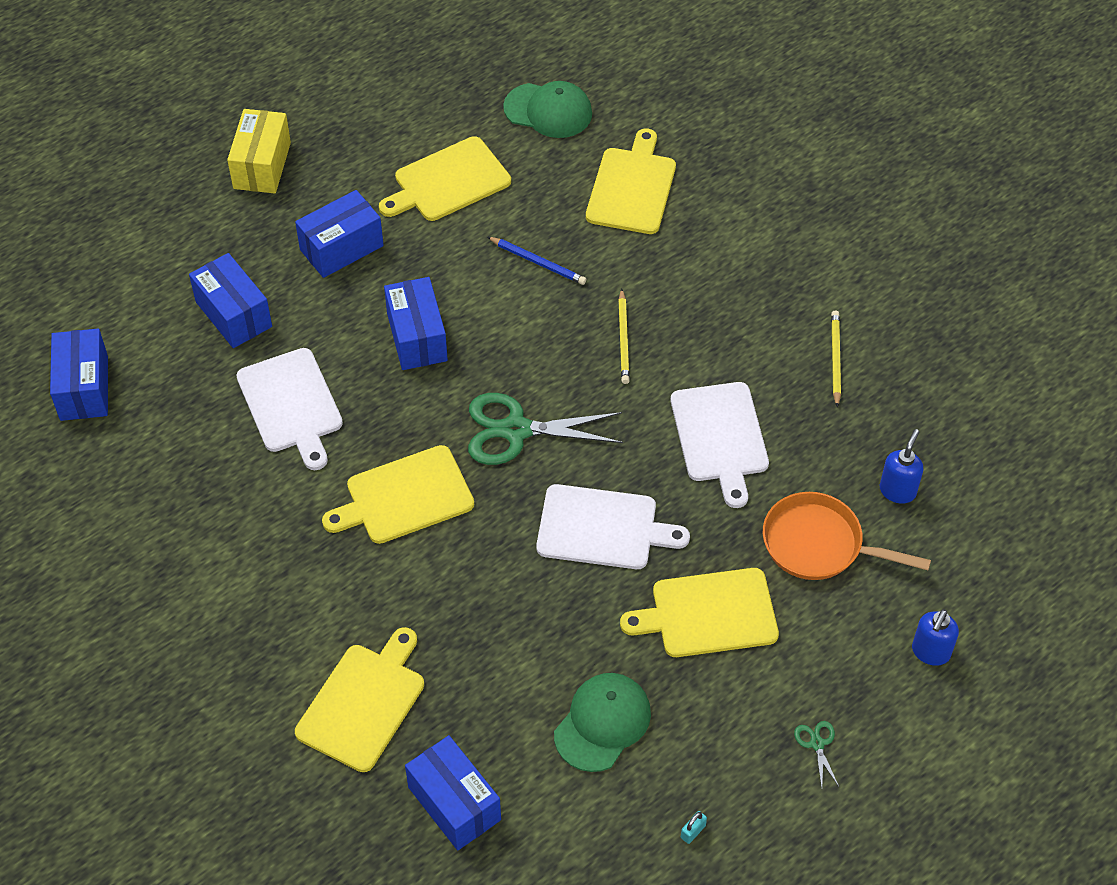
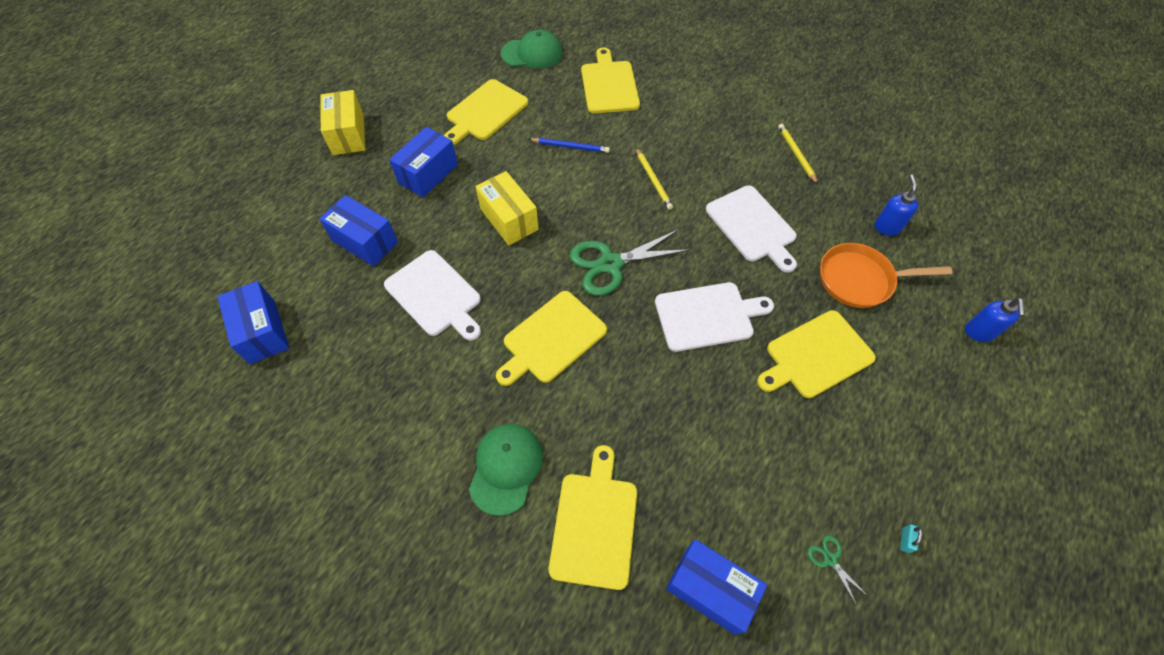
camera: 20 degrees left, 5 degrees up
(417, 337) = (509, 219): blue box -> yellow box
(602, 723) = (788, 471): green cap -> green cap (506, 468)
(817, 744) = (949, 430): green scissors -> green scissors (830, 559)

